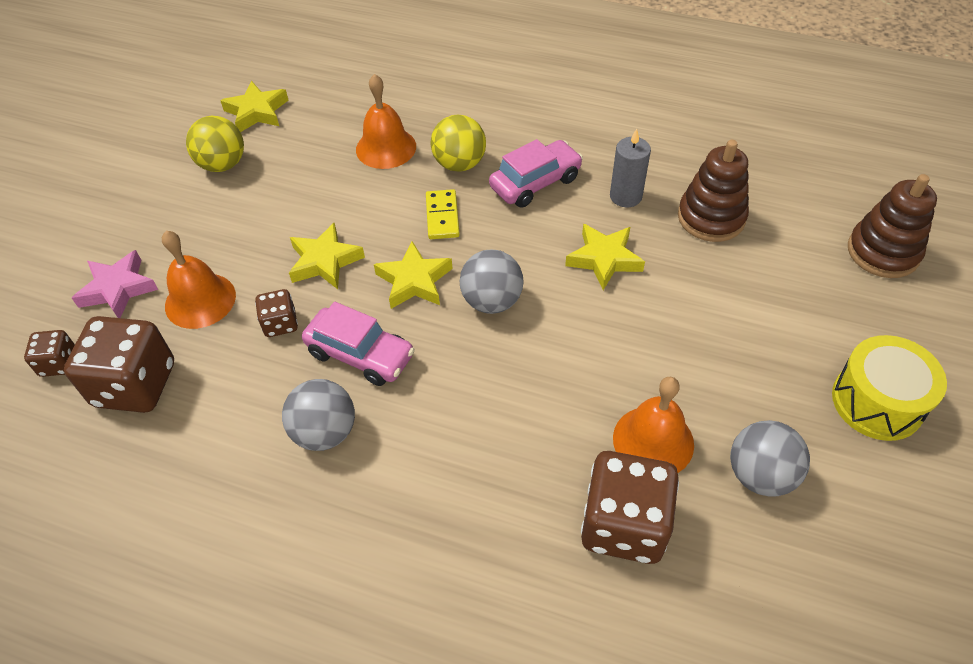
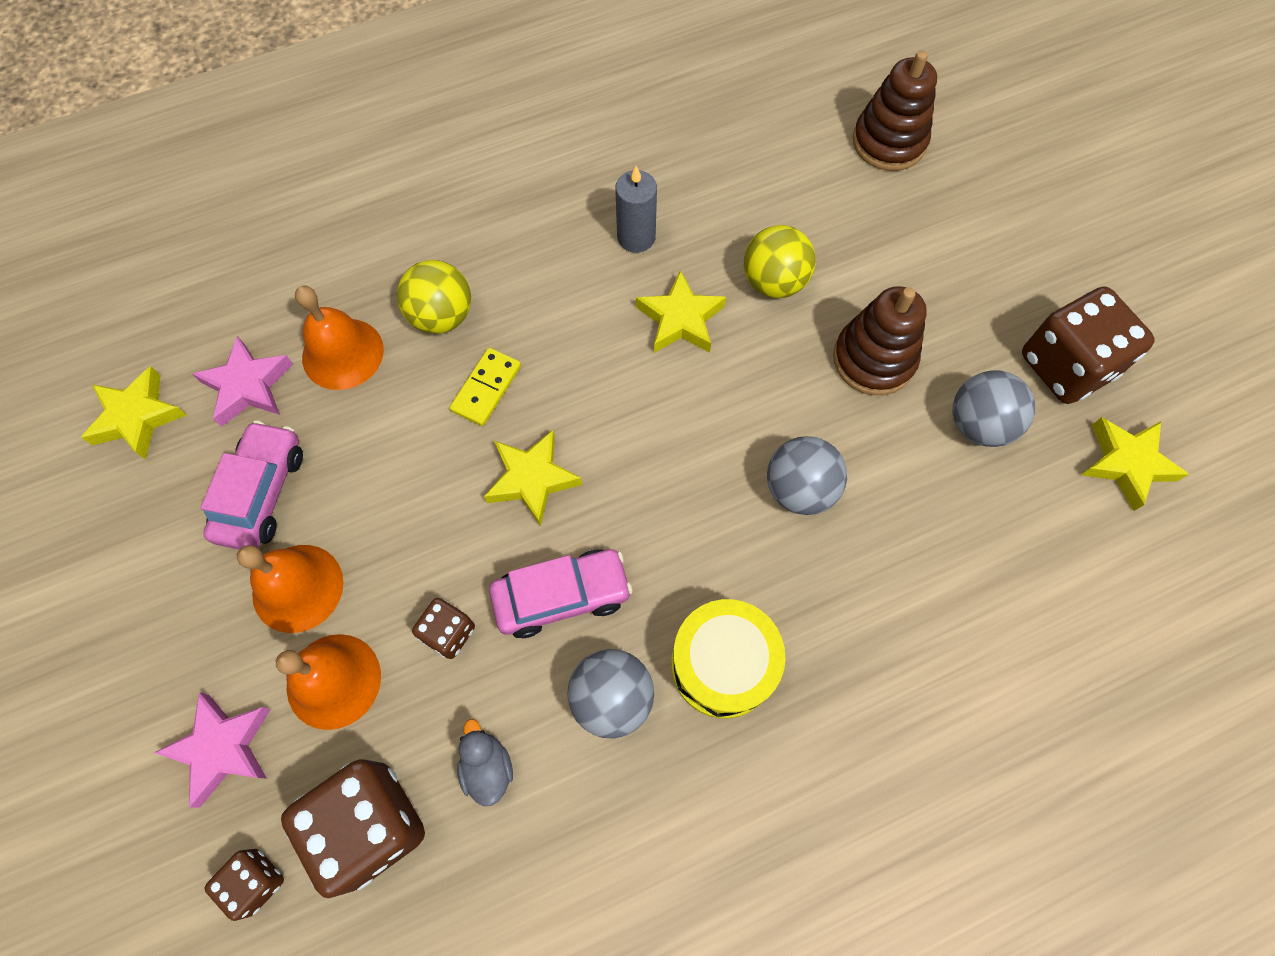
camera: 45 degrees left, 15 degrees up
(220, 408) = (487, 767): none -> grey duck
(223, 164) = (172, 511): yellow ball -> yellow ball (774, 282)
(322, 132) = (248, 386): none -> pink star
(325, 261) = (419, 530): yellow star -> yellow star (1126, 463)
(442, 216) = (486, 388): yellow domino -> yellow domino turned 75 degrees clockwise
(492, 301) = (625, 441): grey ball -> grey ball (799, 489)
(535, 183) = (539, 283): pink car -> pink car (261, 493)
(624, 524) = (927, 555): brown dice -> brown dice (1066, 366)
(653, 441) = (880, 463): orange bell -> orange bell (297, 588)
(711, 217) = (729, 206): brown stacking toy -> brown stacking toy (873, 359)
(877, 402) = (999, 290): yellow drum -> yellow drum (723, 664)

